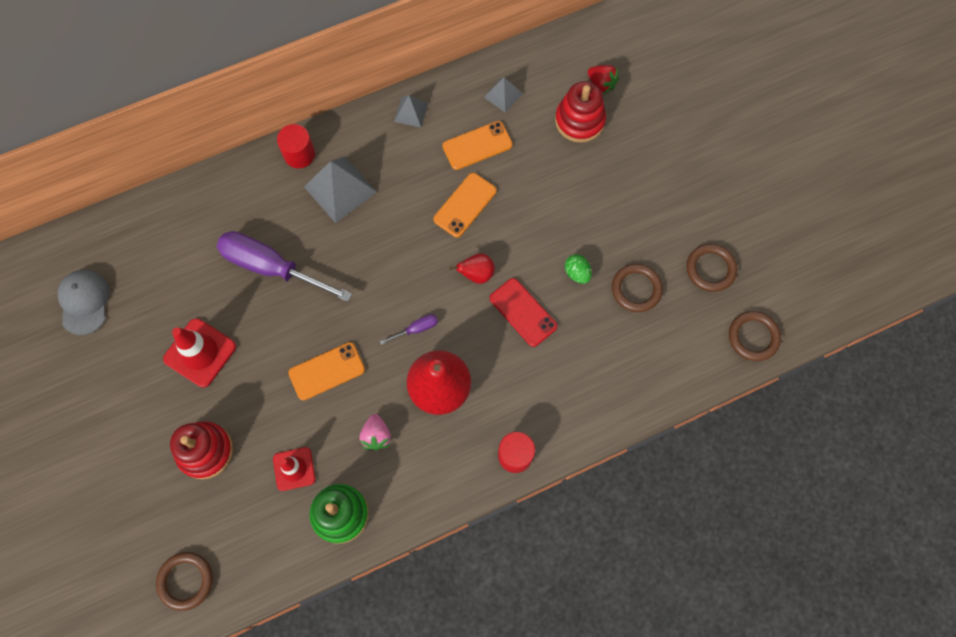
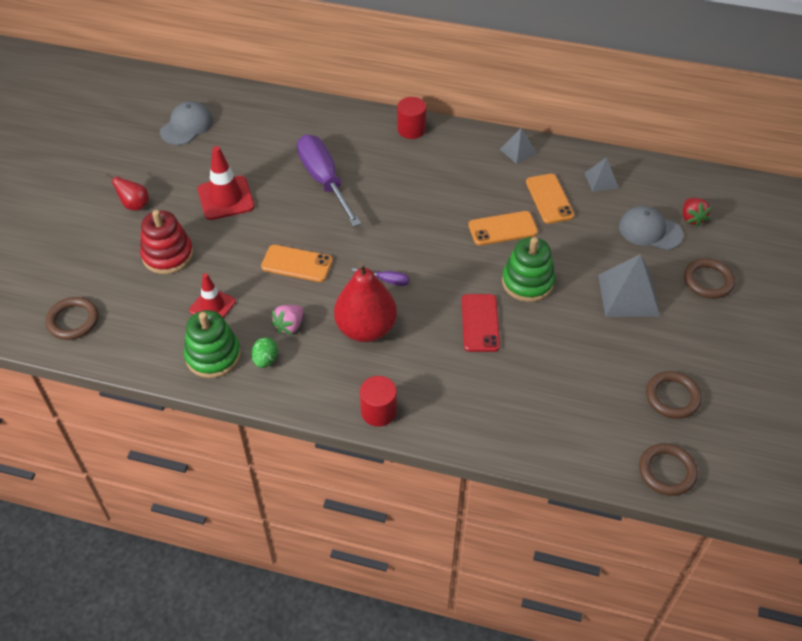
camera: 40 degrees right, 20 degrees down
(340, 189) = (419, 165): grey pyramid -> grey pyramid (628, 295)
(476, 274) = (468, 276): red pear -> red pear (134, 205)
(477, 146) = (549, 199): orange phone -> orange phone turned 60 degrees clockwise
(527, 244) = (527, 282): none -> green stacking toy
(577, 273) = (550, 326): green egg -> green egg (265, 360)
(579, 121) = (650, 231): red stacking toy -> grey cap
(636, 289) = (591, 368): brown ring -> brown ring (708, 281)

